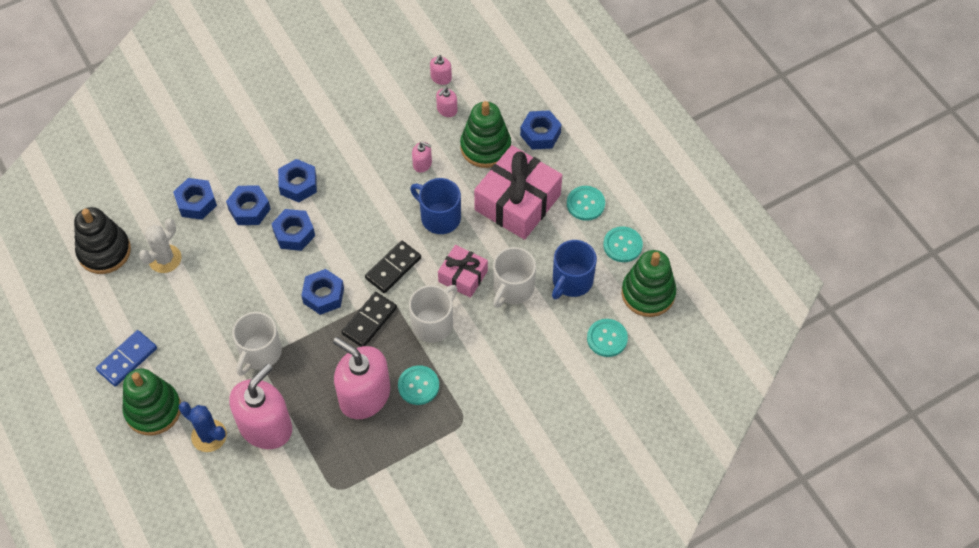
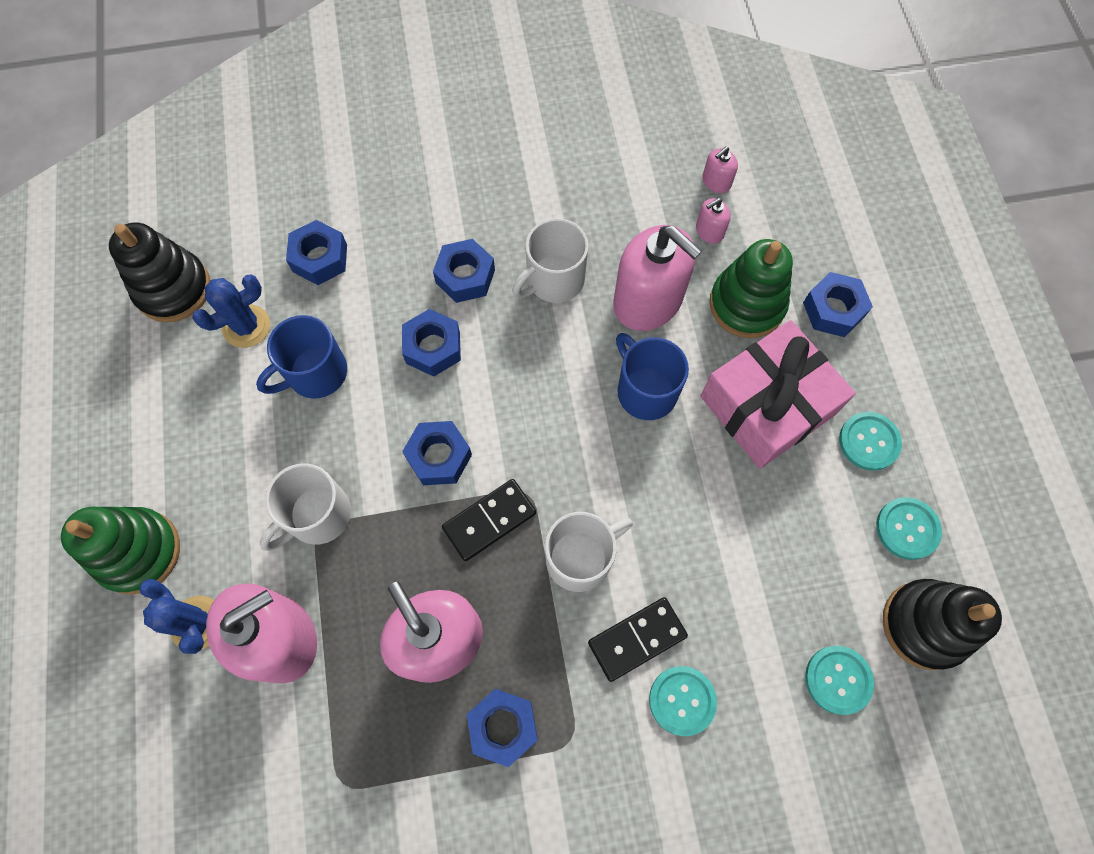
camera: 20 degrees right, 10 degrees up
(127, 359) = (136, 460): blue domino -> none
(165, 259) = (246, 326): white cactus -> blue cactus
(249, 209) = (386, 291): blue nut -> blue nut (503, 726)
(393, 268) = (552, 448): black domino -> black domino (637, 639)
(418, 386) = (524, 654): turquoise button -> turquoise button (682, 700)
(422, 164) = (648, 301): pink soap dispenser -> pink soap dispenser, size x2.33
(463, 276) = (649, 496): pink gift -> none
(512, 288) = (717, 542): white mug -> white mug (554, 280)
(571, 281) = (810, 561): blue mug -> blue mug (315, 373)
(648, 293) = (925, 625): green stacking toy -> black stacking toy

